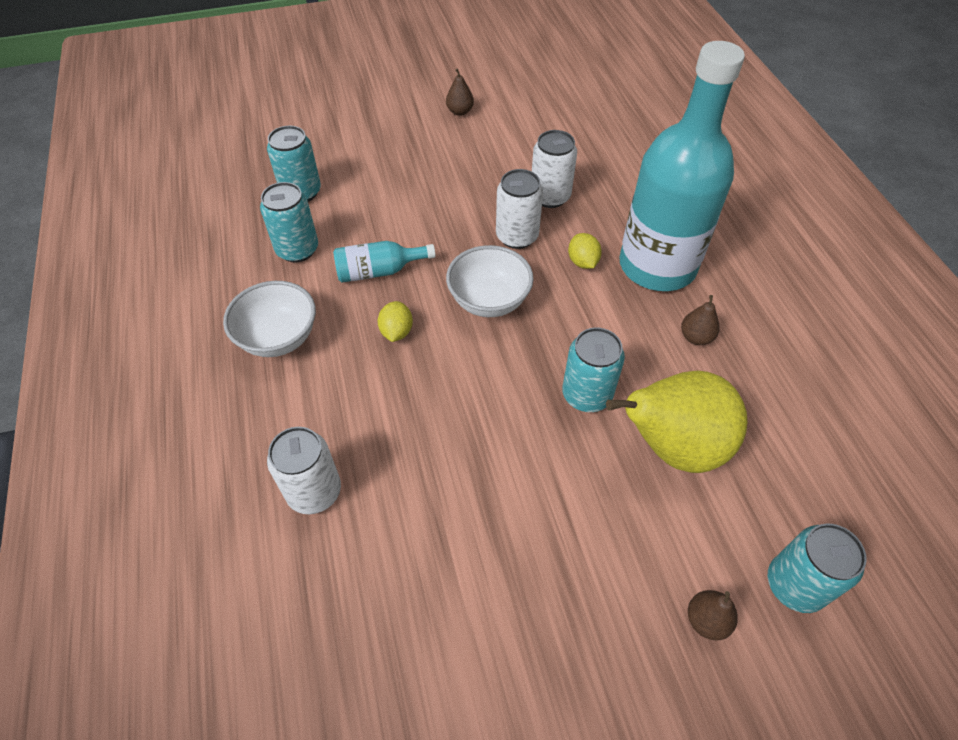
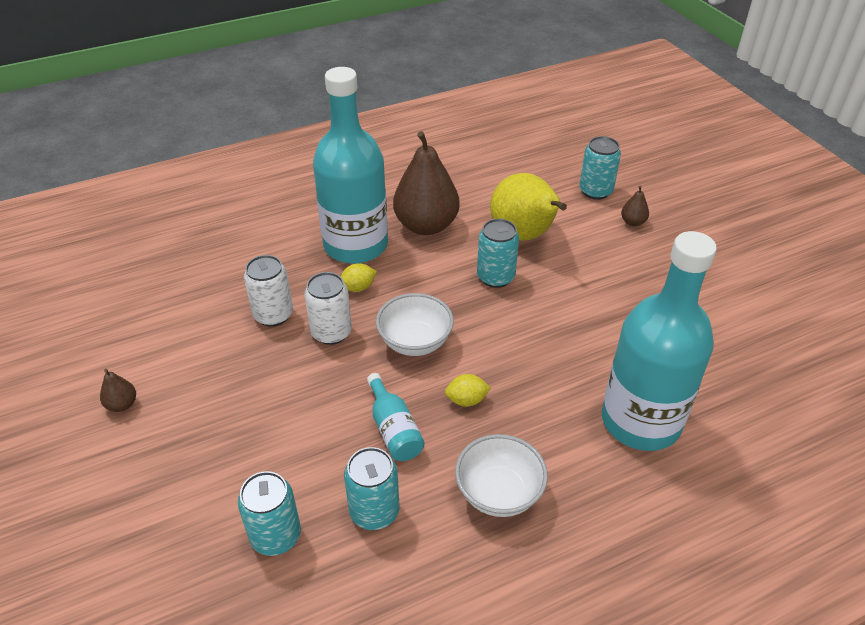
camera: 100 degrees left, 10 degrees down
(314, 492) = (641, 421): white can -> turquoise bottle
(696, 337) = (426, 225): brown pear -> brown pear, size x2.41

